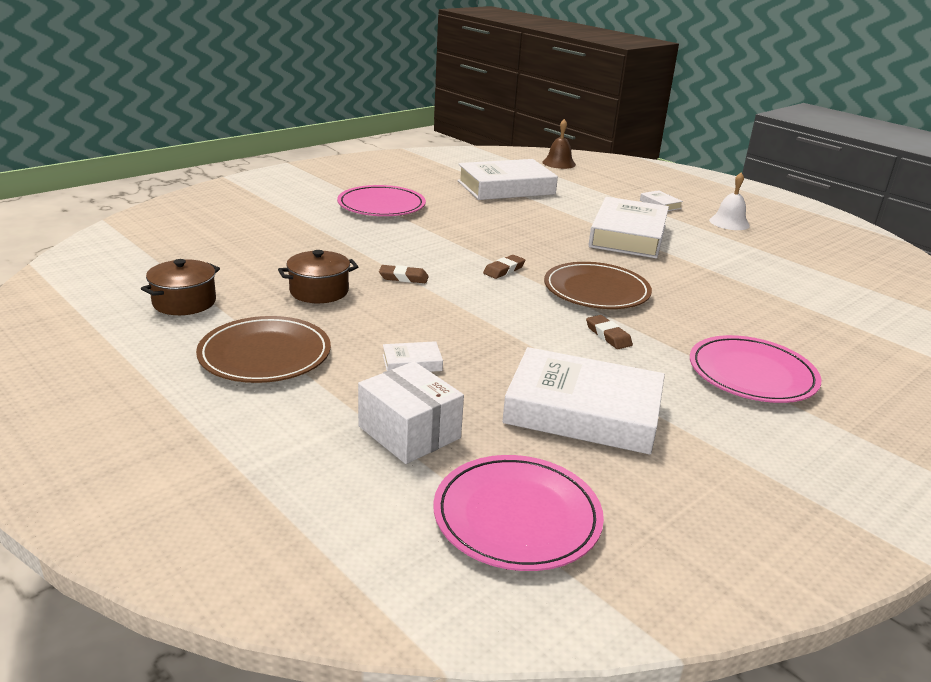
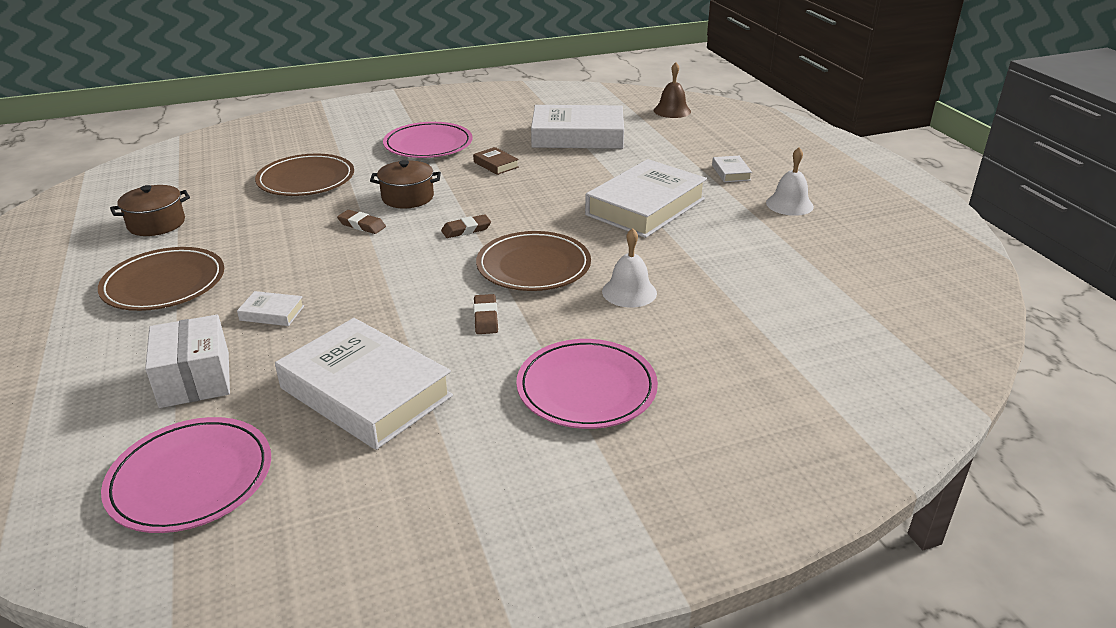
camera: 25 degrees right, 5 degrees up
(298, 246) = (306, 180): none -> brown plate
(319, 291) = (273, 229): brown pot -> brown pot (407, 197)
(464, 216) = (496, 164): none -> brown book
(694, 299) = (629, 292): none -> white bell

